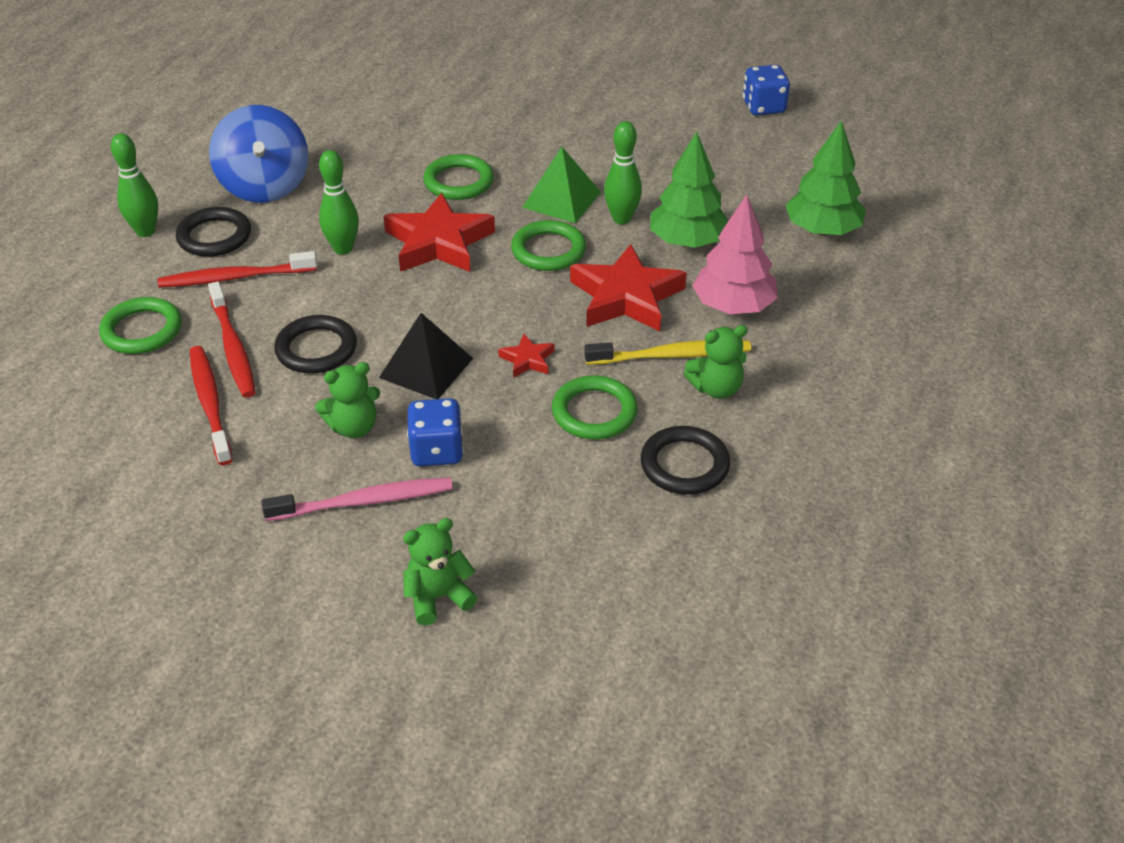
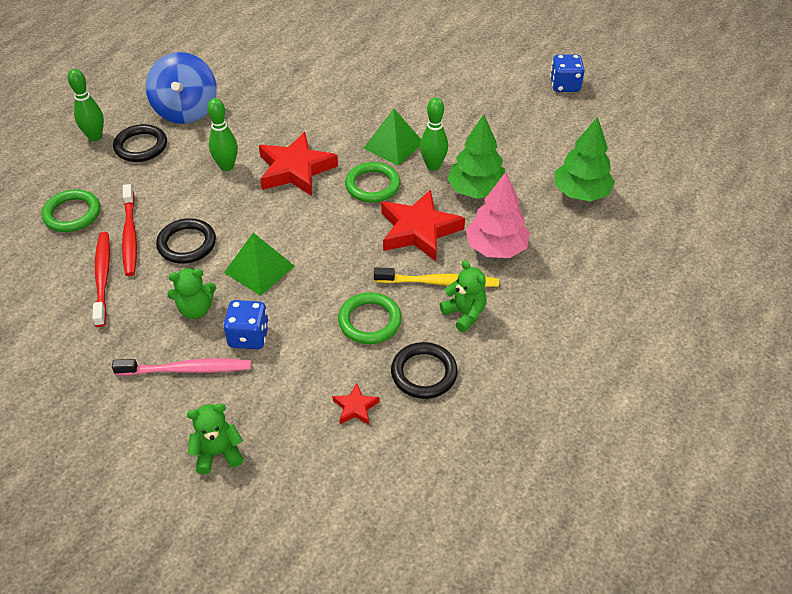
camera: 10 degrees right, 5 degrees up
(234, 278) = (145, 180): red toothbrush -> none
(426, 368) = (259, 269): black pyramid -> green pyramid
(458, 182) = (323, 122): green ring -> none
(527, 359) = (333, 272): red star -> red star (355, 407)
(716, 388) = (464, 314): green teddy bear -> green teddy bear turned 120 degrees counterclockwise

